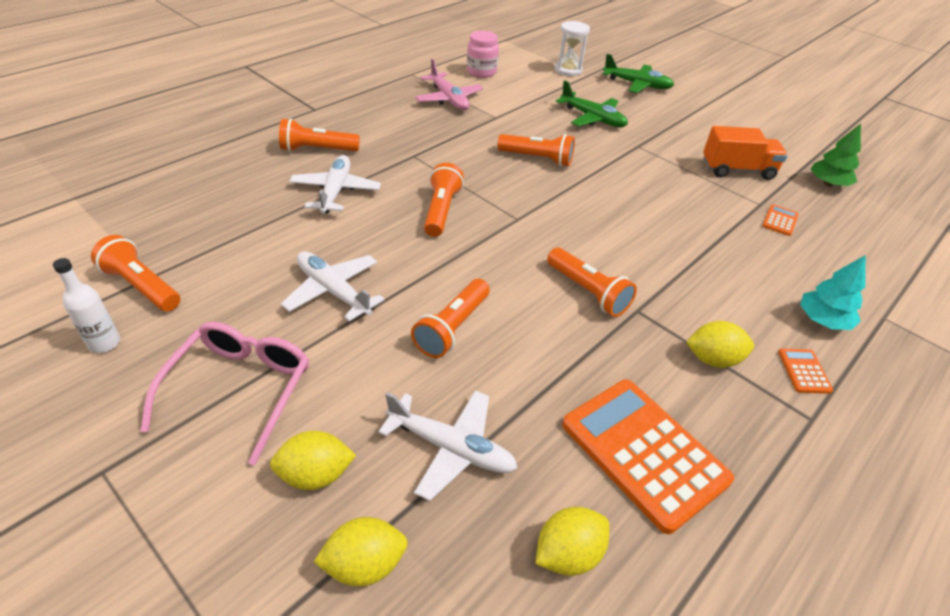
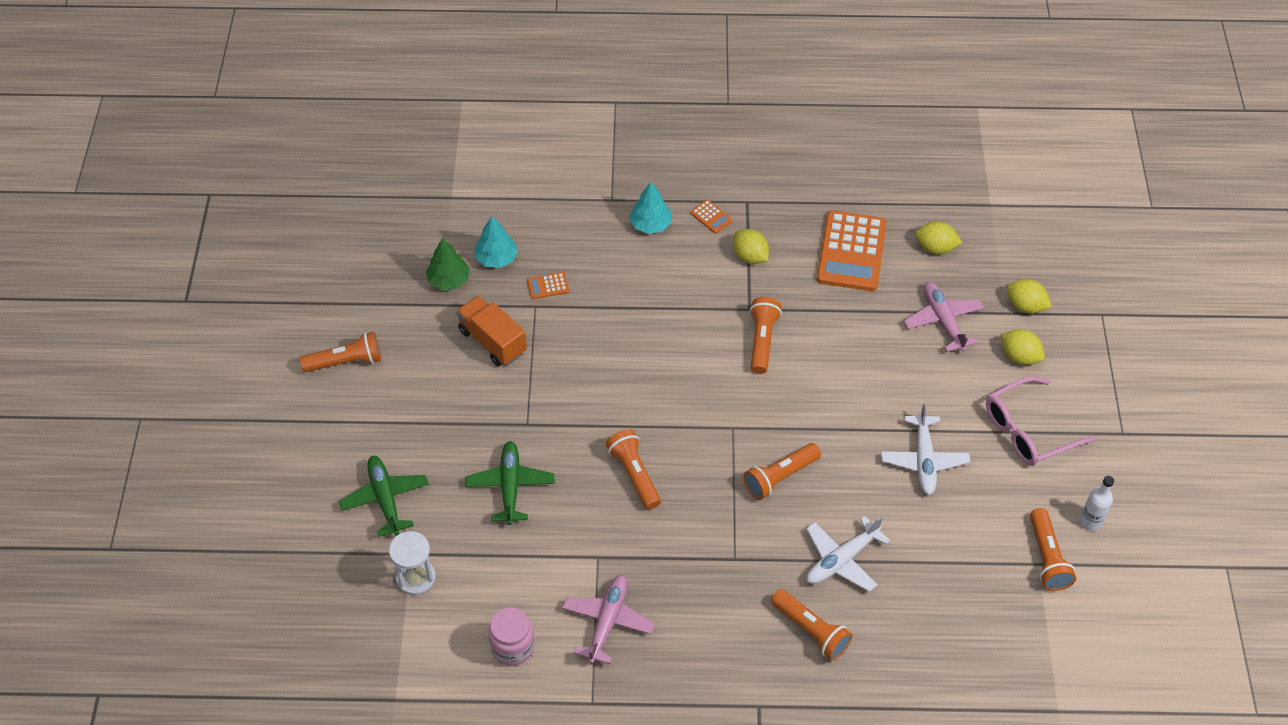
camera: 130 degrees left, 10 degrees up
(451, 448) = (943, 320): white plane -> pink plane
(452, 328) = (874, 380): orange flashlight -> orange flashlight (346, 362)
(804, 371) = (711, 217): orange calculator -> orange calculator turned 90 degrees counterclockwise
(839, 214) = (496, 258): none -> turquoise tree

